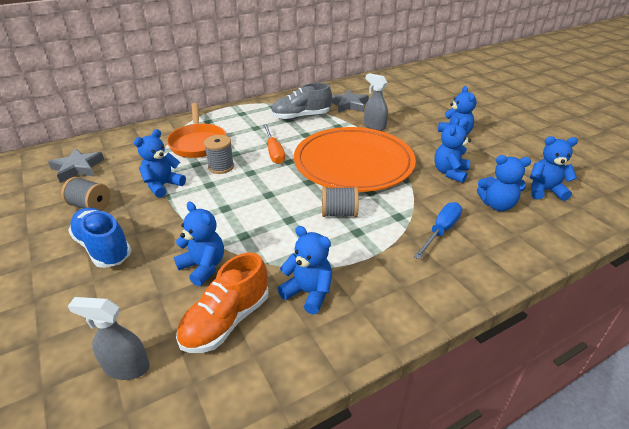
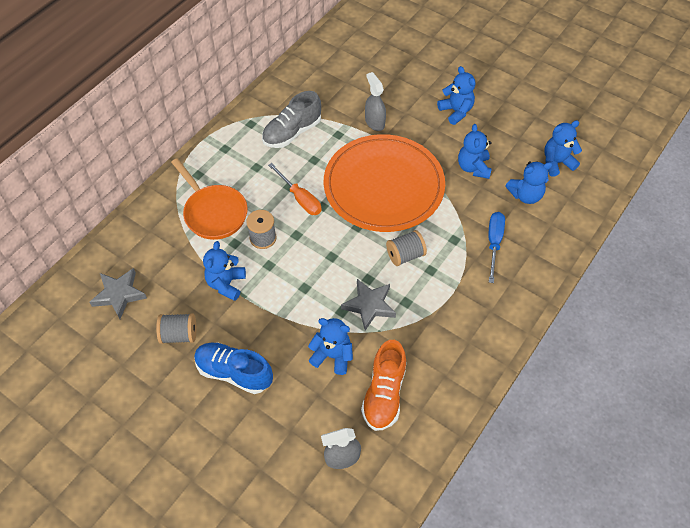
camera: 25 degrees left, 20 degrees up
(308, 293) = (427, 345): blue teddy bear -> none
(349, 104) = (330, 93): grey star -> grey star (369, 305)
(374, 126) = (374, 122): grey spray bottle -> grey spray bottle turned 45 degrees clockwise

